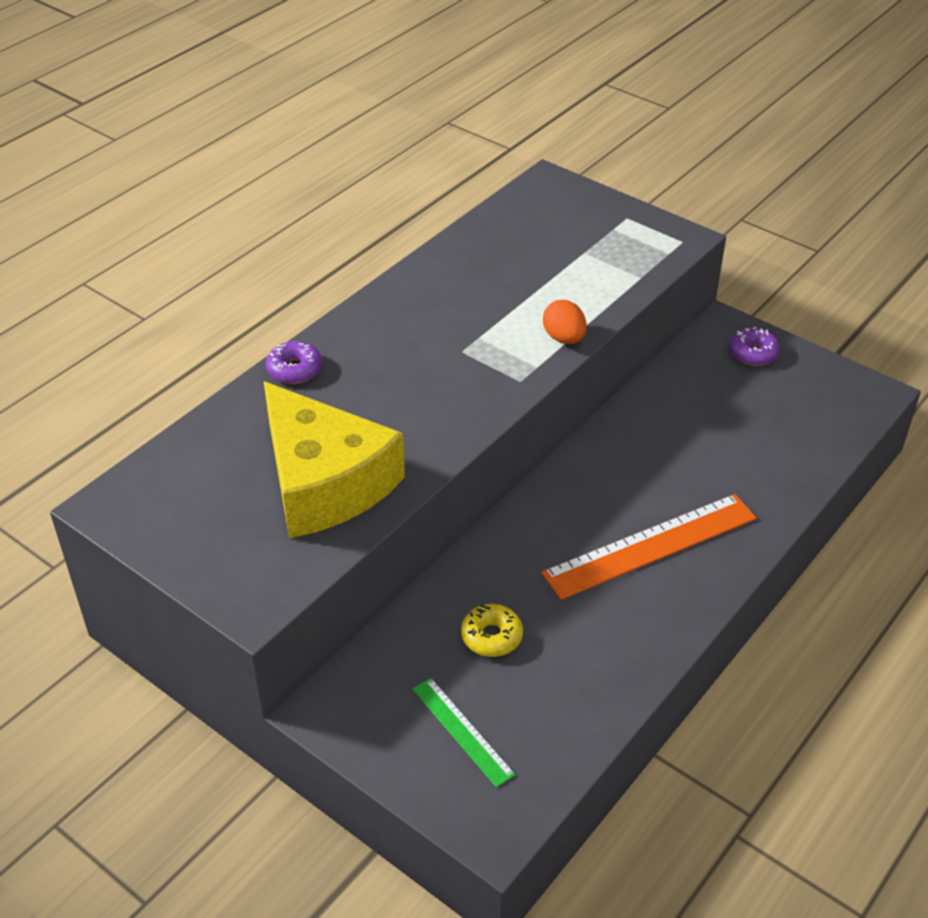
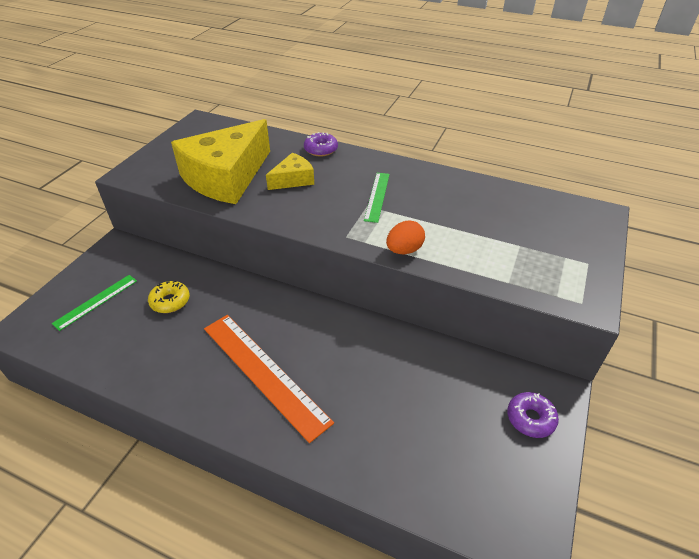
camera: 75 degrees right, 0 degrees up
(366, 410) = (293, 179): none -> yellow cheese
(444, 337) = (377, 196): none -> green ruler

